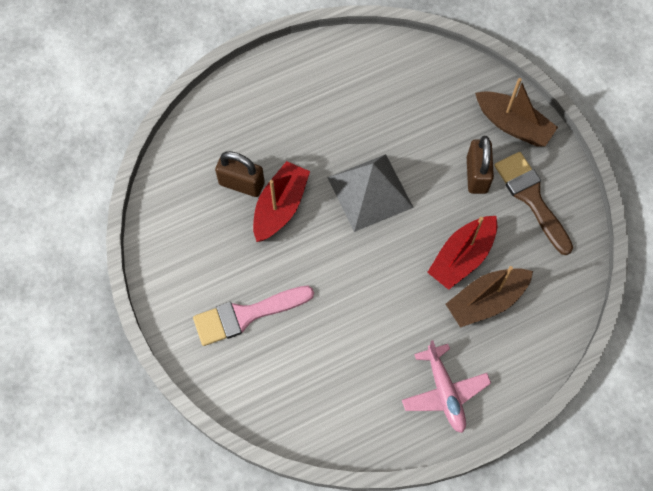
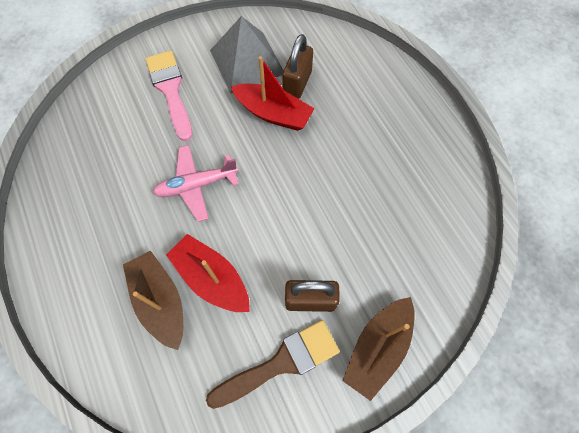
camera: 90 degrees right, 0 degrees up
(370, 192) = (289, 190): grey pyramid -> grey pyramid (247, 62)
(444, 392) = (71, 253): pink plane -> pink plane (196, 185)

